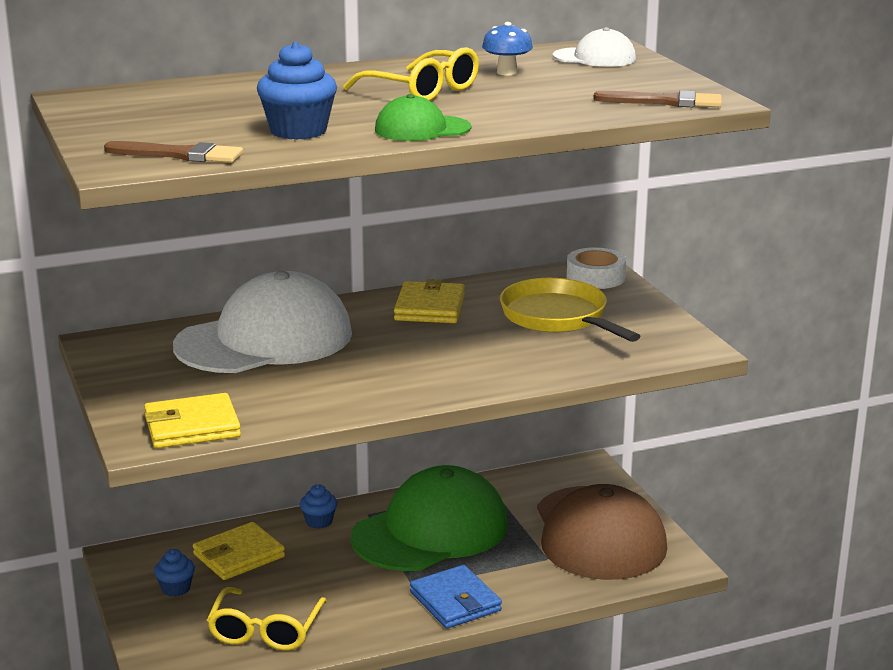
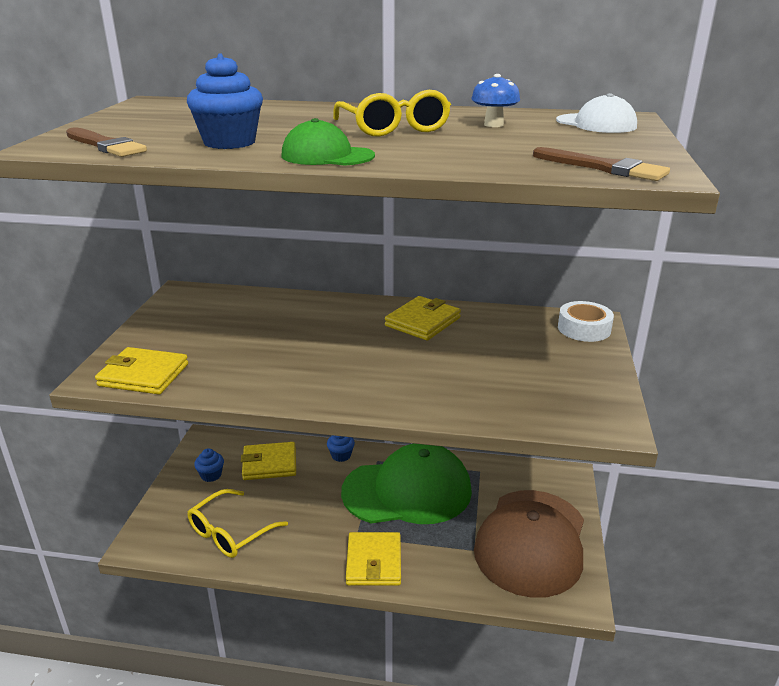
camera: 30 degrees right, 5 degrees up
(264, 340) = (279, 317): white cap -> none
(455, 601) = (374, 562): blue wallet -> yellow wallet
(558, 318) = (515, 358): yellow pan -> none

